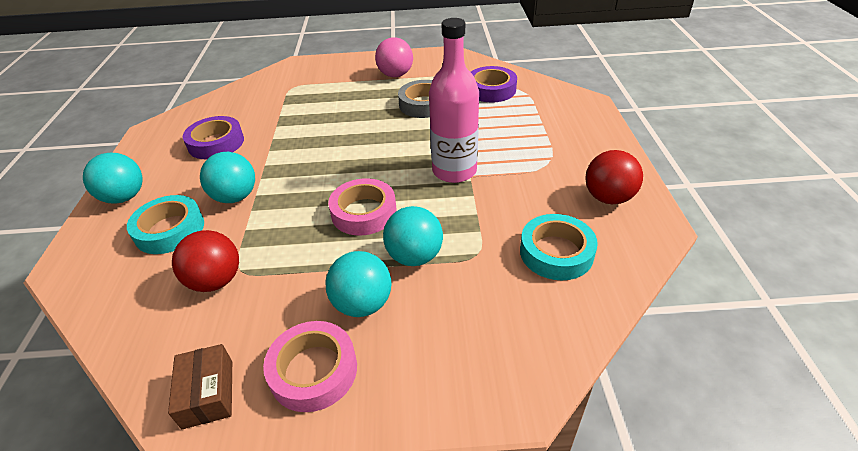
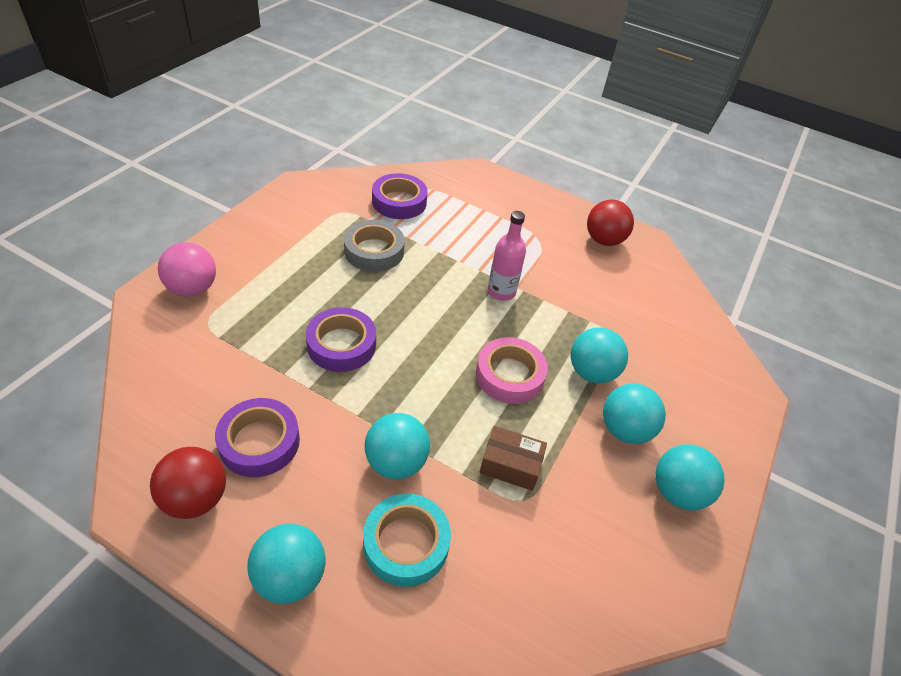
camera: 65 degrees left, 5 degrees up
(208, 394) = (665, 576): brown box -> brown box (510, 465)
(216, 281) = (525, 525): red ball -> red ball (195, 498)
(313, 370) = (677, 492): pink tape -> turquoise ball
(320, 133) = (341, 345): none -> purple tape
(395, 75) = (290, 238): pink ball -> pink ball (192, 288)
(454, 171) = (501, 292): pink bottle -> pink bottle, size x0.63
(556, 252) = (641, 298): turquoise tape -> none

